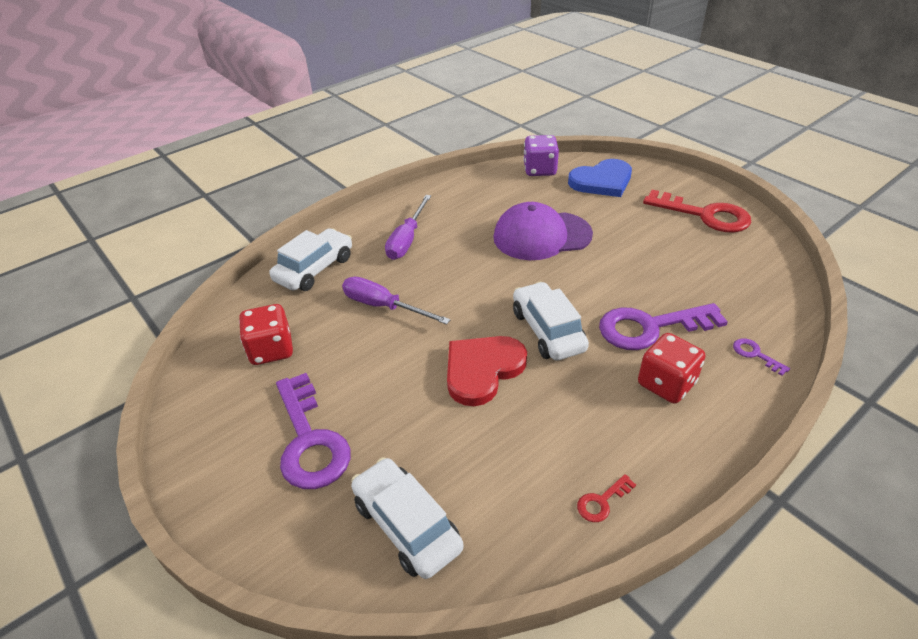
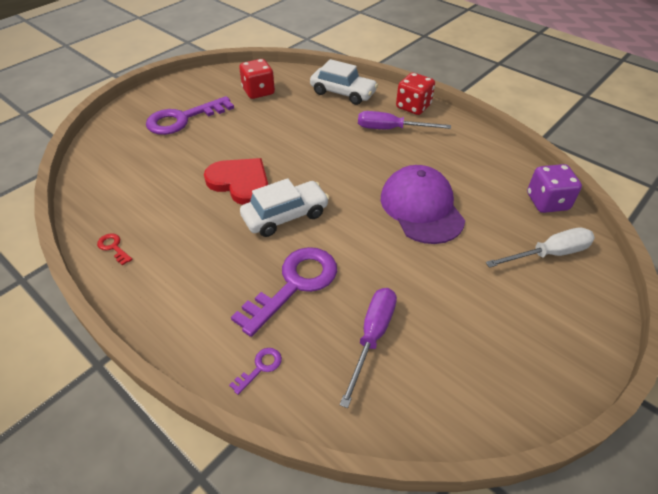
camera: 80 degrees right, 5 degrees up
(384, 306) = (305, 129): purple screwdriver -> purple screwdriver (372, 337)
(406, 525) = (116, 163): white car -> none
(602, 181) = (549, 254): blue heart -> white screwdriver
(650, 327) = (294, 284): purple key -> purple key turned 60 degrees clockwise
(666, 384) = (222, 291): red dice -> red dice (413, 107)
(705, 215) = (514, 353): red key -> none

